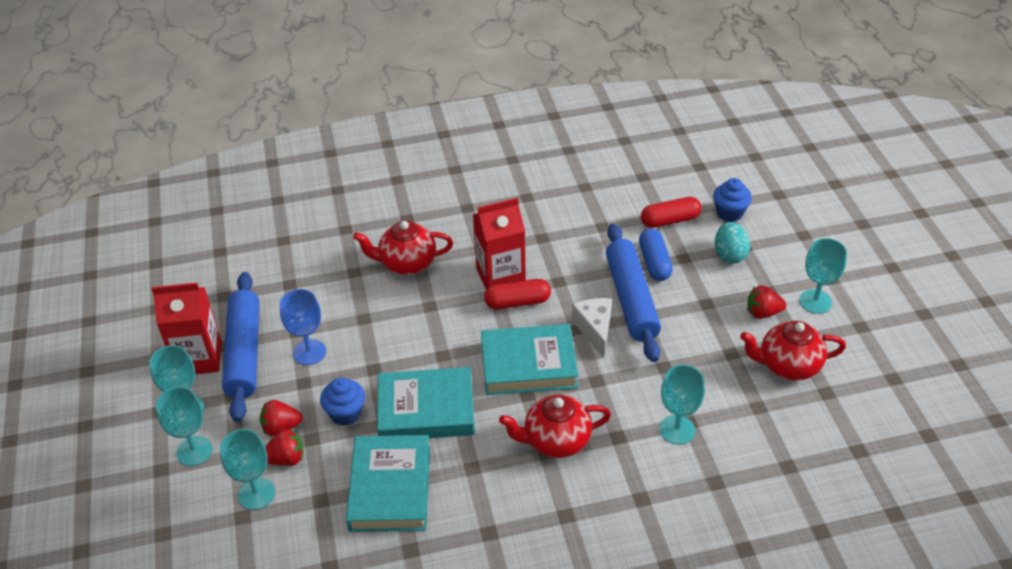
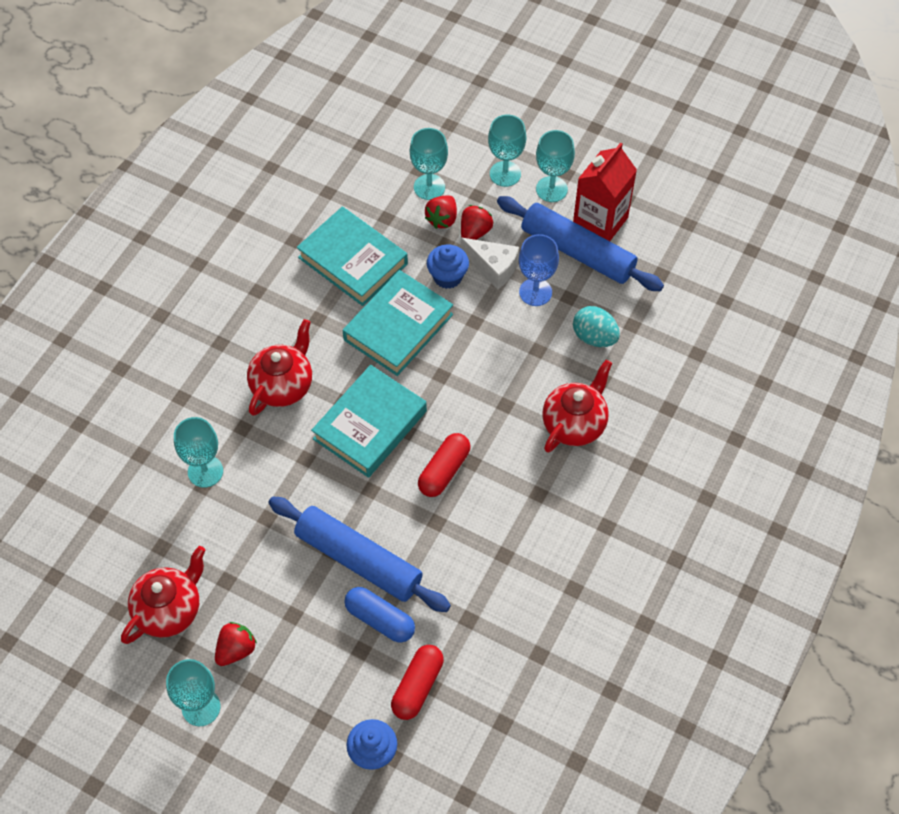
camera: 130 degrees right, 15 degrees up
(500, 277) = (487, 482): red carton -> none
(595, 329) = (355, 502): white cheese -> white cheese (493, 267)
(729, 255) = (324, 694): turquoise egg -> turquoise egg (594, 337)

